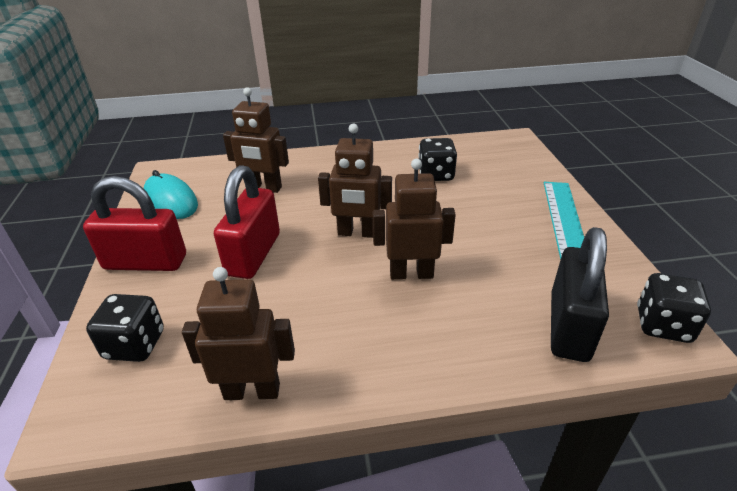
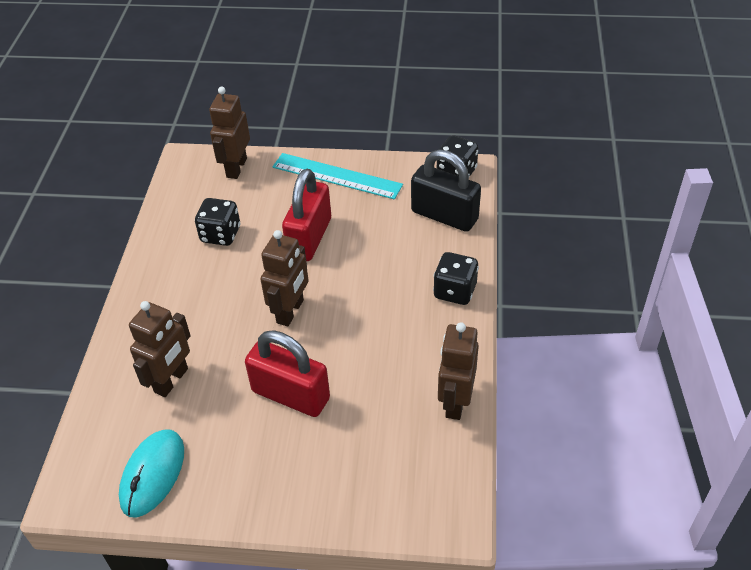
camera: 75 degrees left, 10 degrees up
(135, 345) = (385, 486): black dice -> black dice (455, 291)
(145, 262) = (267, 490): red padlock -> red padlock (309, 238)
(171, 201) = (153, 474): turquoise mouse -> turquoise mouse turned 45 degrees counterclockwise
(411, 273) = (361, 285): brown robot -> brown robot (236, 168)

